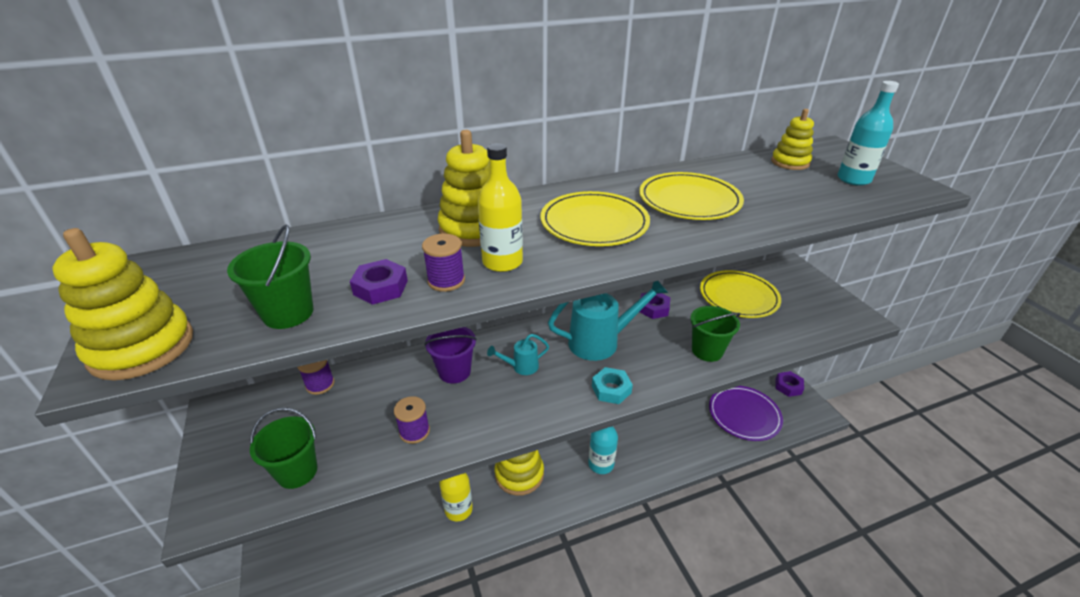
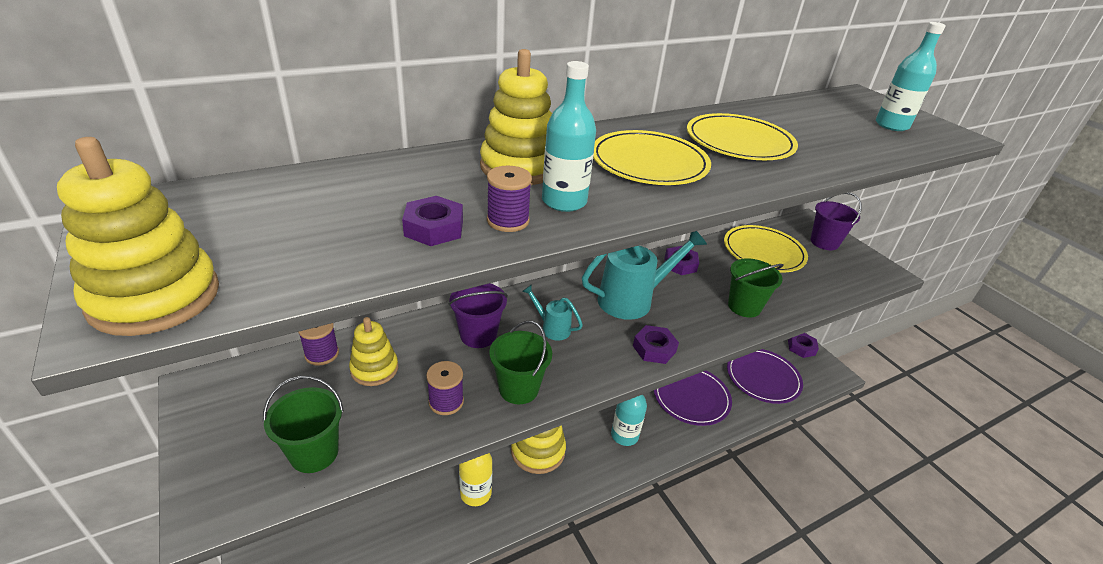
camera: 10 degrees left, 0 degrees up
(288, 313) = (331, 256): green bucket -> green bucket (518, 389)
(502, 262) = (564, 201): yellow bottle -> turquoise bottle
(521, 367) = (552, 328): turquoise watering can -> turquoise watering can turned 60 degrees clockwise
(611, 389) = (654, 349): turquoise nut -> purple nut
(670, 431) = (691, 397): none -> purple plate
(790, 162) = (825, 108): yellow stacking toy -> yellow stacking toy (374, 369)
(803, 287) = (824, 242): none -> purple bucket

